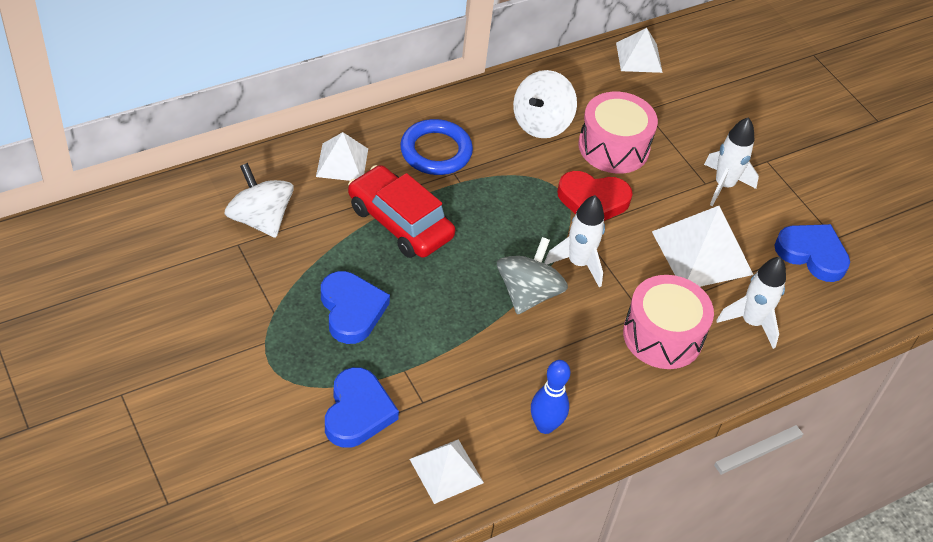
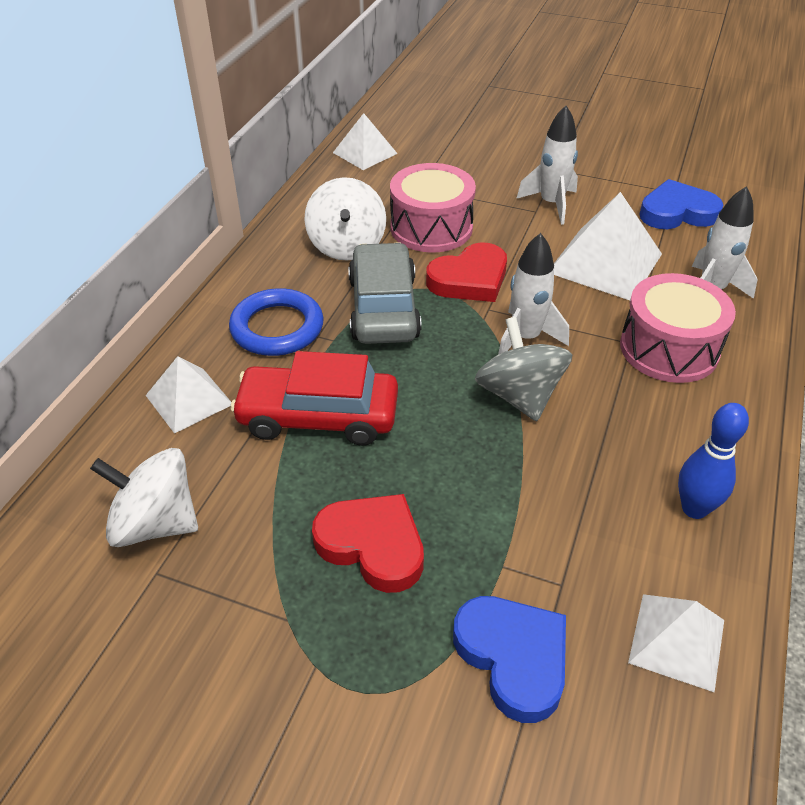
camera: 35 degrees left, 5 degrees down
(351, 310) = (373, 545): blue heart -> red heart
(514, 182) = (383, 308): none -> grey car

